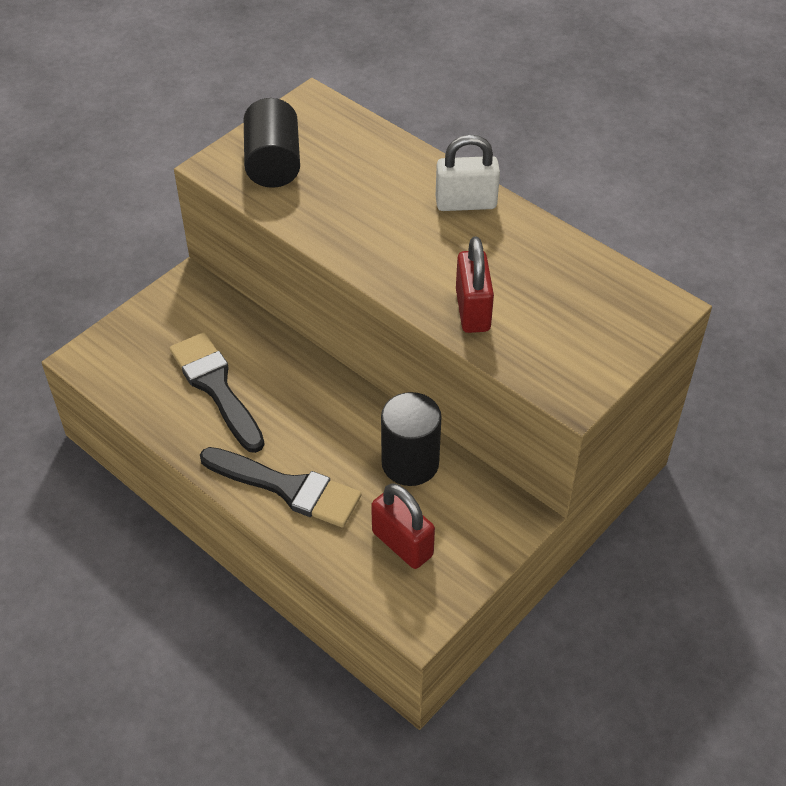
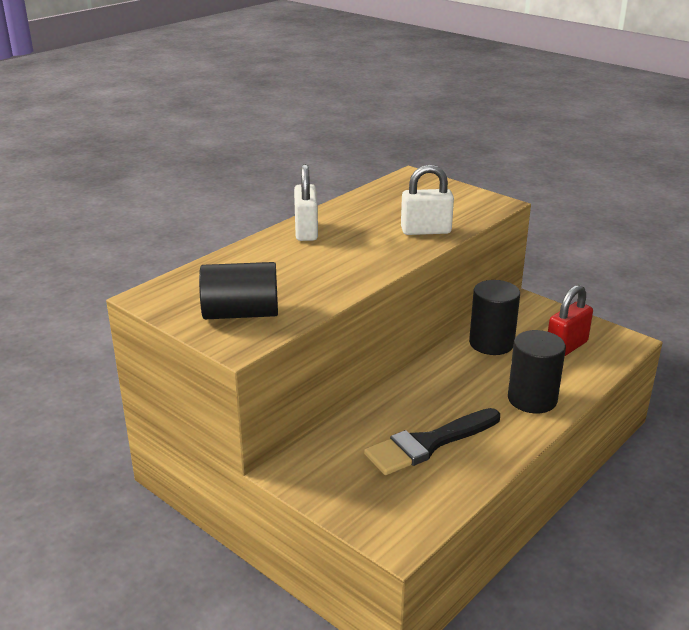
camera: 90 degrees left, 20 degrees down
(288, 488) = (532, 399): black brush -> black cylinder
(473, 310) = (426, 231): red padlock -> white padlock

